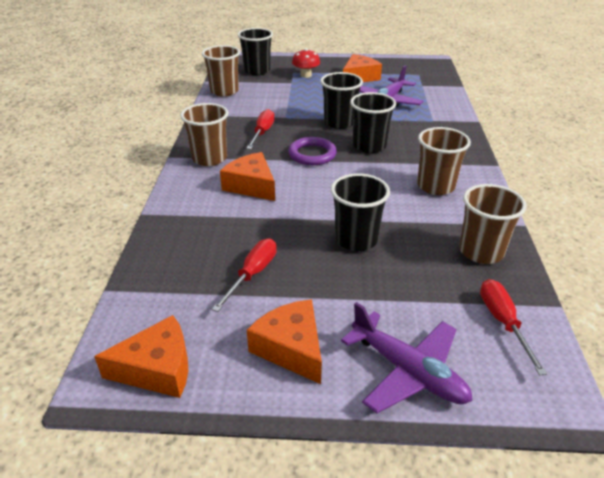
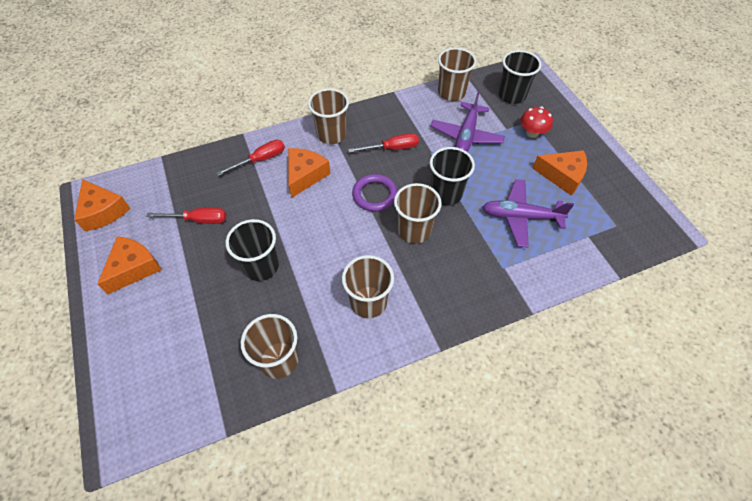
camera: 65 degrees right, 20 degrees up
(369, 146) = (414, 230): black cup -> brown cup
(408, 371) = (128, 339): purple plane -> purple plane (466, 135)
(503, 322) = (193, 391): red screwdriver -> red screwdriver (260, 160)

